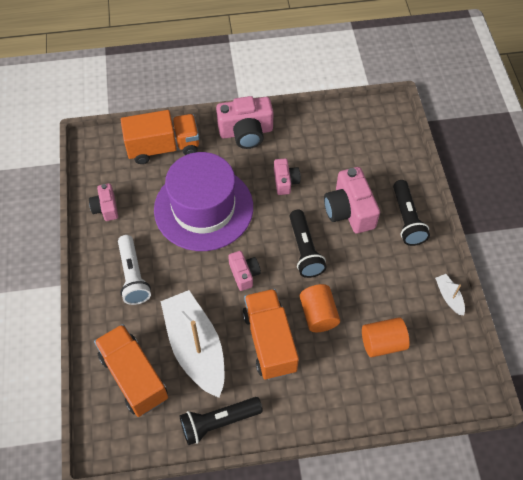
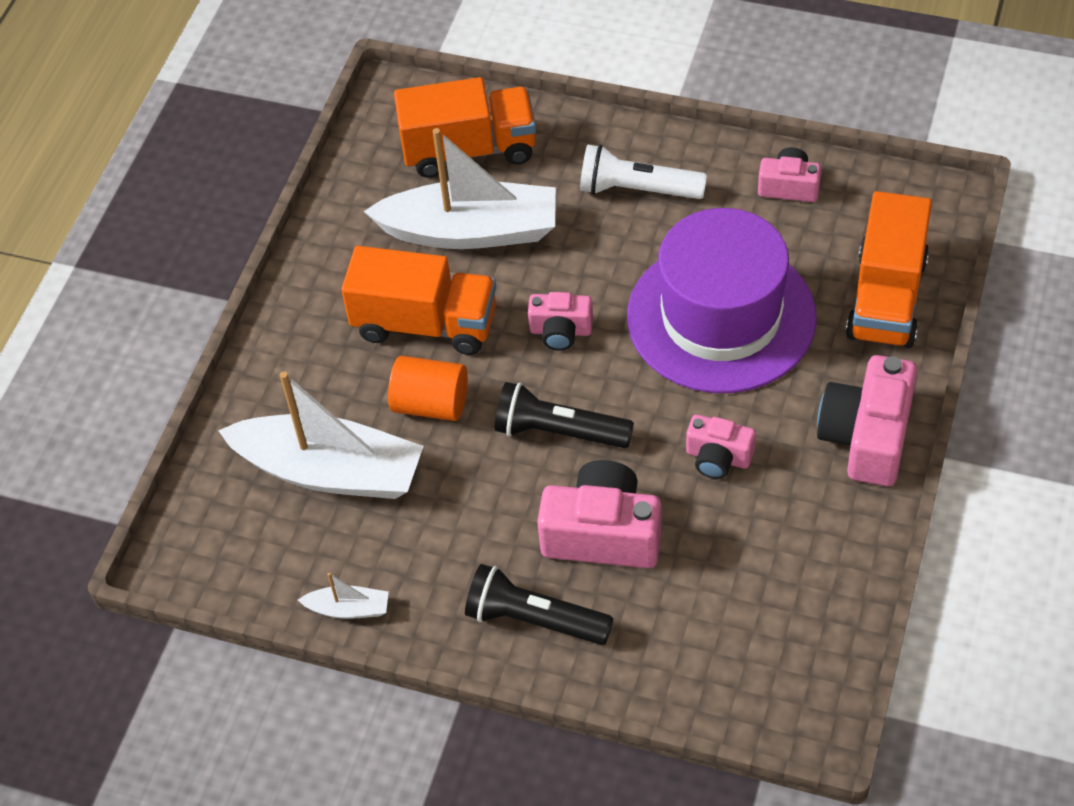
camera: 120 degrees right, 5 degrees down
(218, 422) = (344, 224): black flashlight -> none
(382, 343) = (330, 471): orange cylinder -> white boat

